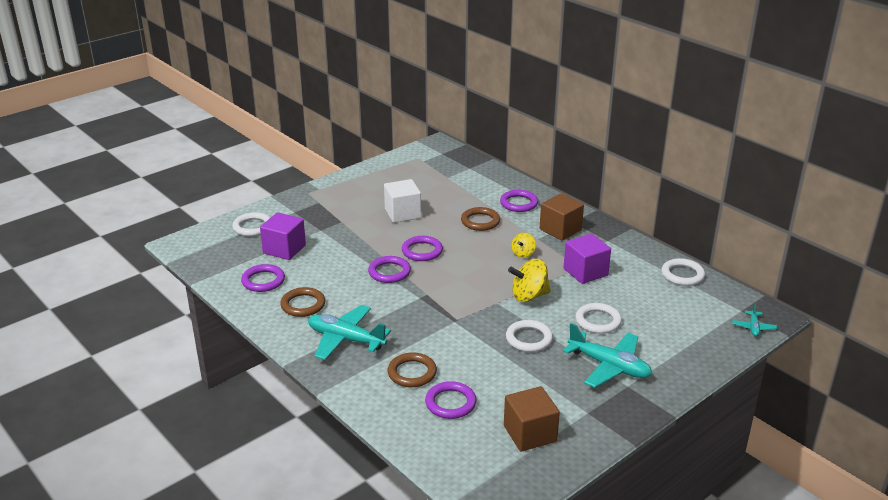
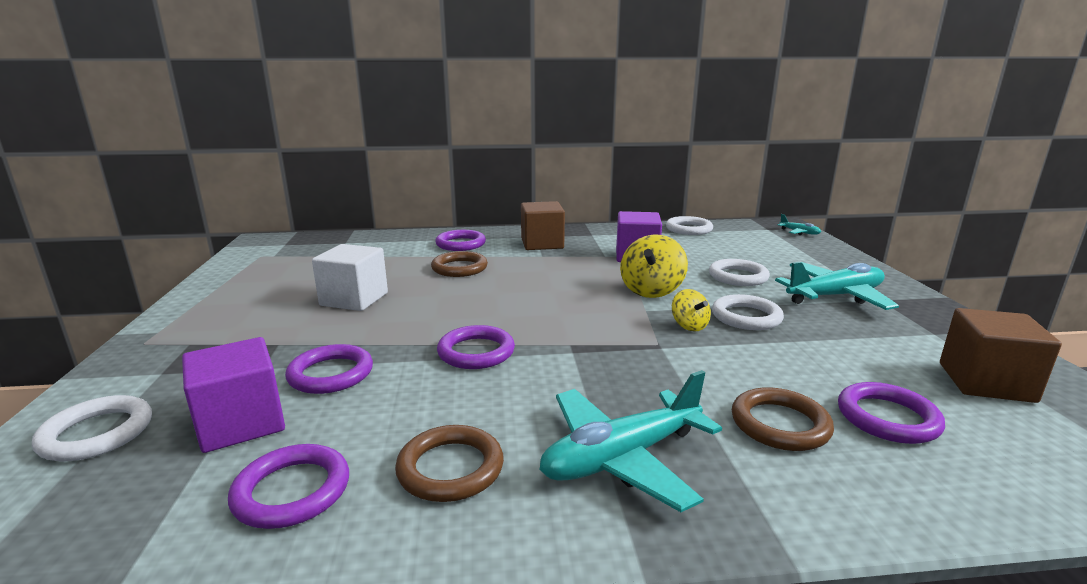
camera: 55 degrees left, 10 degrees down
(422, 251) = (463, 315): purple ring -> purple ring (331, 374)
(523, 254) = (560, 269): yellow spinning top -> yellow spinning top (689, 326)

